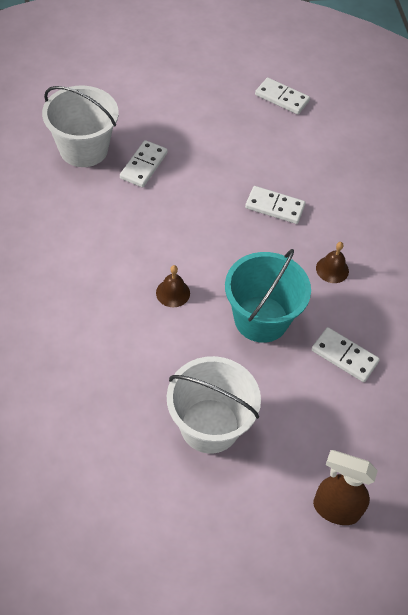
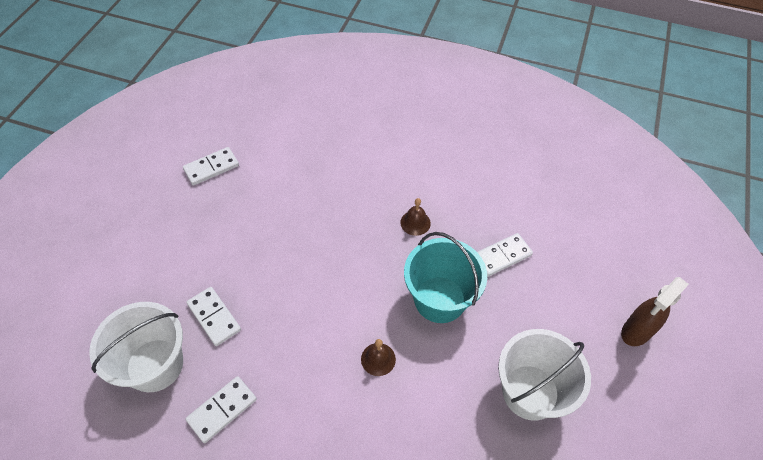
camera: 60 degrees left, 0 degrees up
(274, 207) = (328, 232): white domino -> white domino (222, 410)

